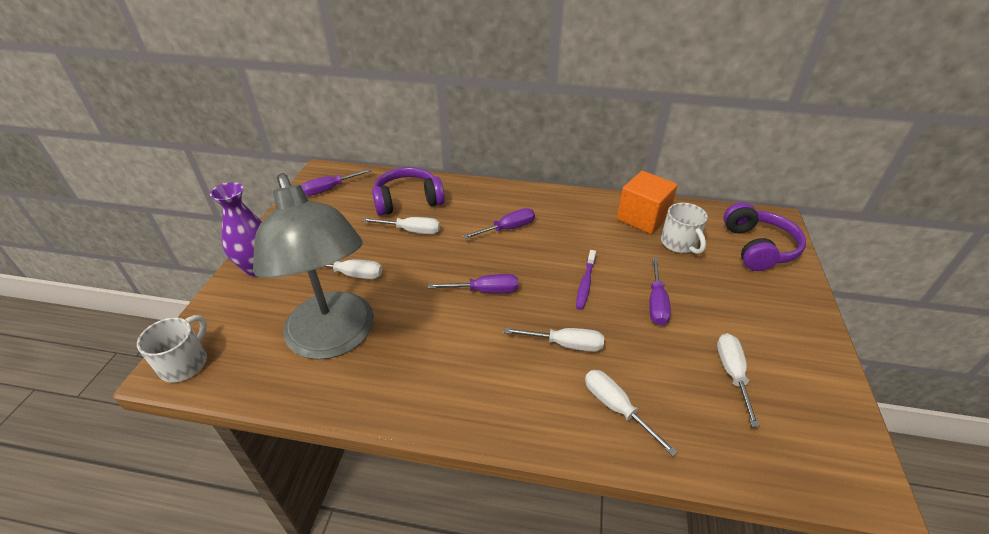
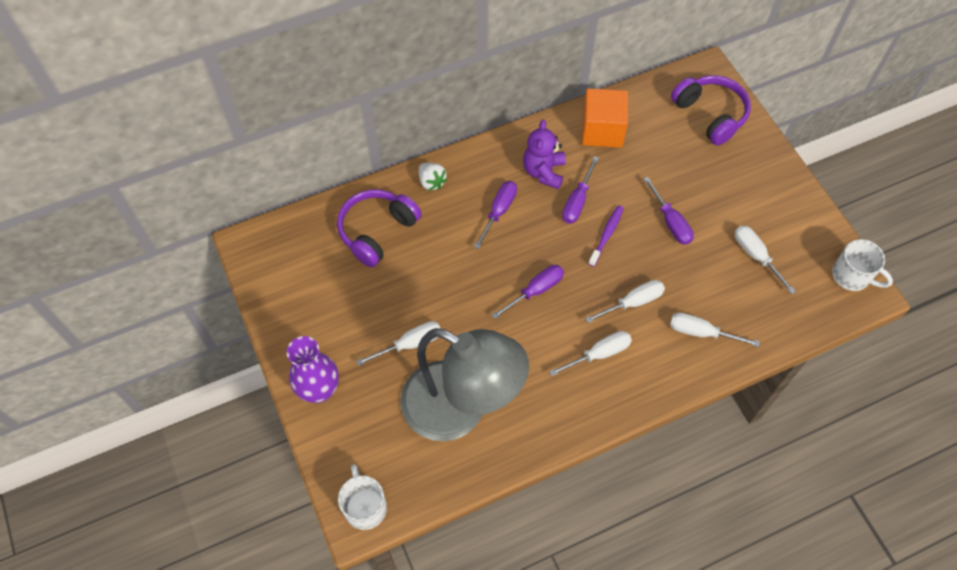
camera: 35 degrees left, 20 degrees up
(329, 189) = (282, 262): purple screwdriver -> purple screwdriver (577, 202)
(412, 231) = (416, 265): white screwdriver -> white screwdriver (599, 354)
(476, 192) = (431, 182): none -> white strawberry
(568, 221) = (543, 172): none -> purple teddy bear
(585, 284) = (606, 235): purple toothbrush -> purple toothbrush turned 135 degrees counterclockwise
(679, 243) = (649, 145): white mug -> white mug (852, 276)

